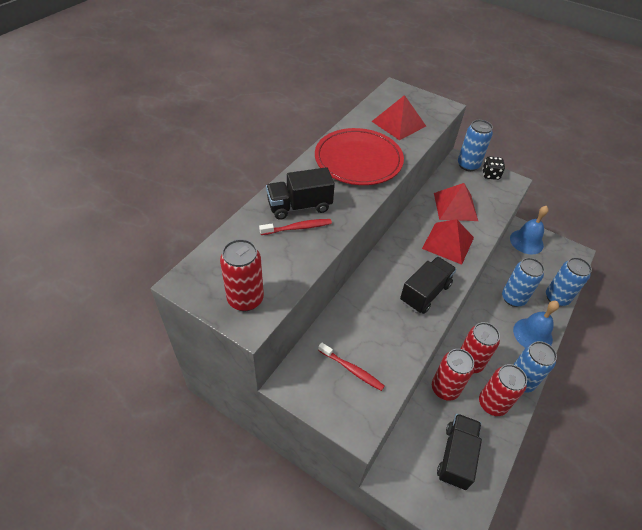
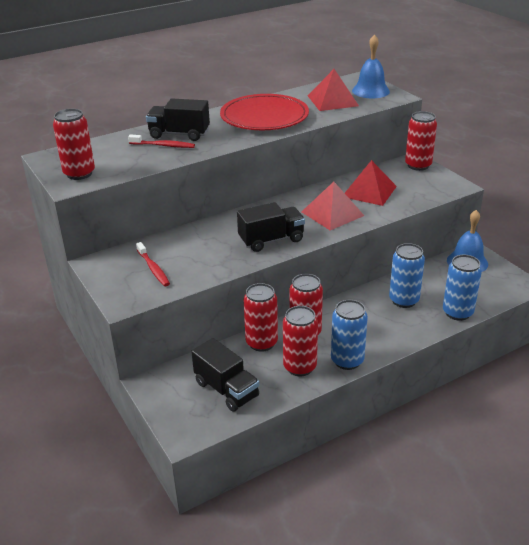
camera: 30 degrees right, 15 degrees down
(456, 456) = (226, 389): black truck -> black truck turned 90 degrees clockwise
(468, 165) = (418, 165): blue can -> red can
(490, 175) = (436, 176): black dice -> none
(532, 334) = (398, 332): blue bell -> blue bell (370, 91)

